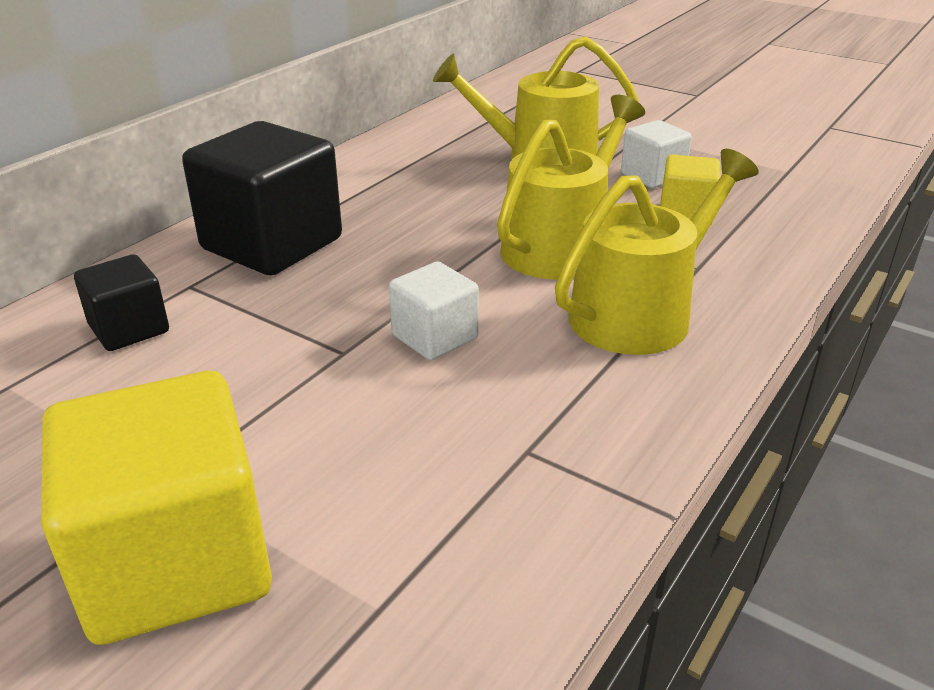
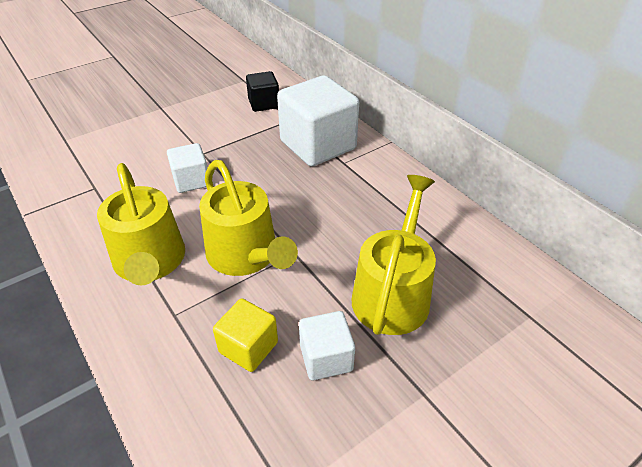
camera: 110 degrees right, 10 degrees up
(176, 562) = (122, 107): yellow cube -> none
(272, 244) = (318, 145): black cube -> white cube

